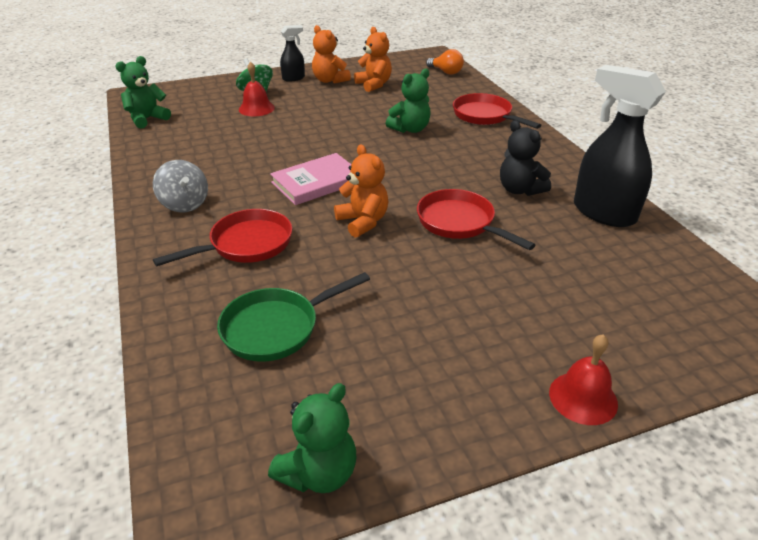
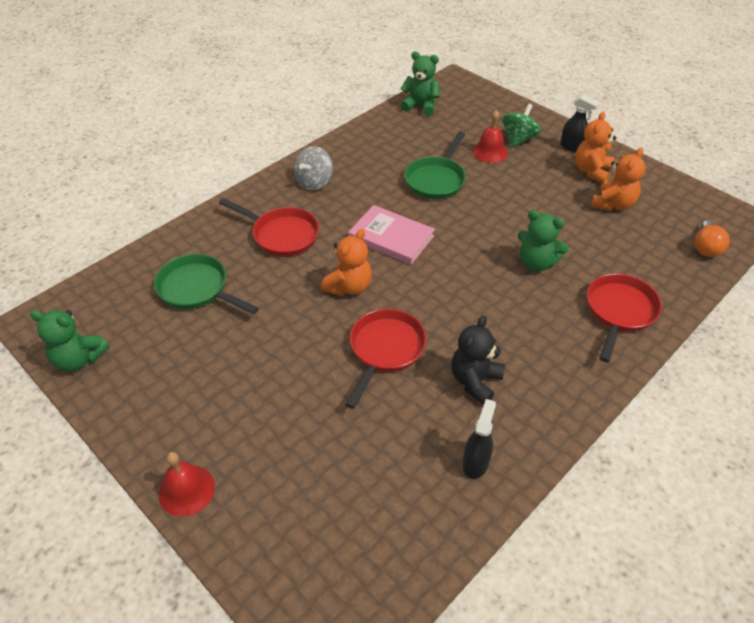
camera: 65 degrees right, 10 degrees up
(263, 140) = (436, 180): none -> green pan
(603, 212) = (475, 462): black spray bottle -> black spray bottle, size x0.51

